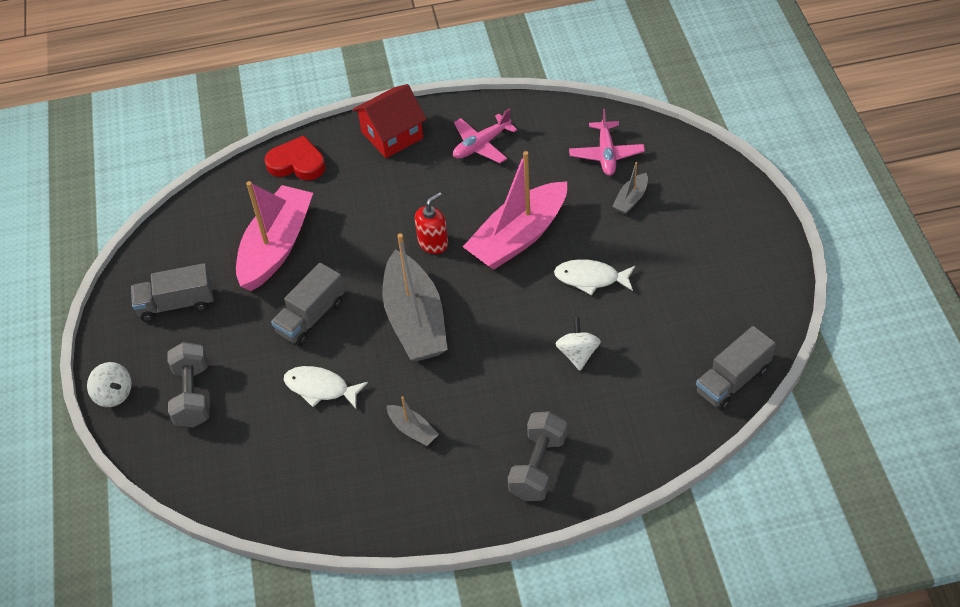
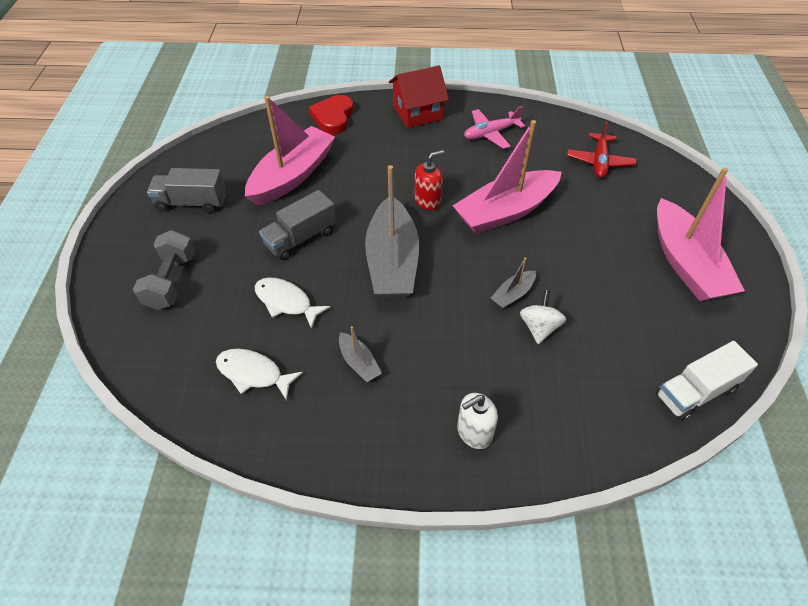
camera: 10 degrees right, 0 degrees up
(114, 394) = (105, 264): white spinning top -> none
(297, 163) = (333, 117): red heart -> red heart turned 105 degrees counterclockwise
(538, 466) = (474, 432): grey dumbbell -> white soap dispenser
(590, 278) = (565, 261): white fish -> white fish (253, 373)
(606, 154) = (599, 161): pink plane -> red plane
(631, 199) = (615, 202): grey boat -> grey boat (513, 294)
(710, 253) = (686, 263): none -> pink boat
(732, 380) = (695, 392): grey truck -> white truck

